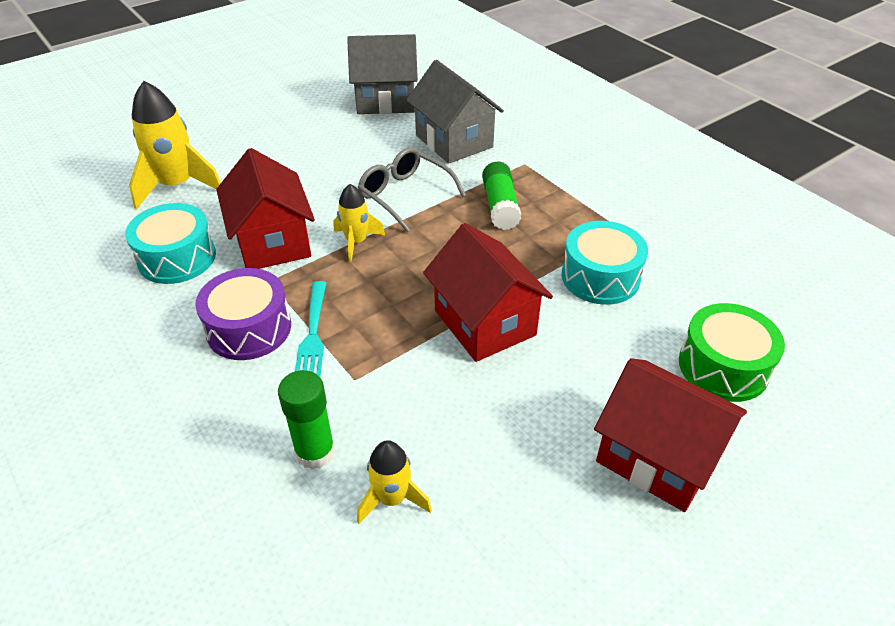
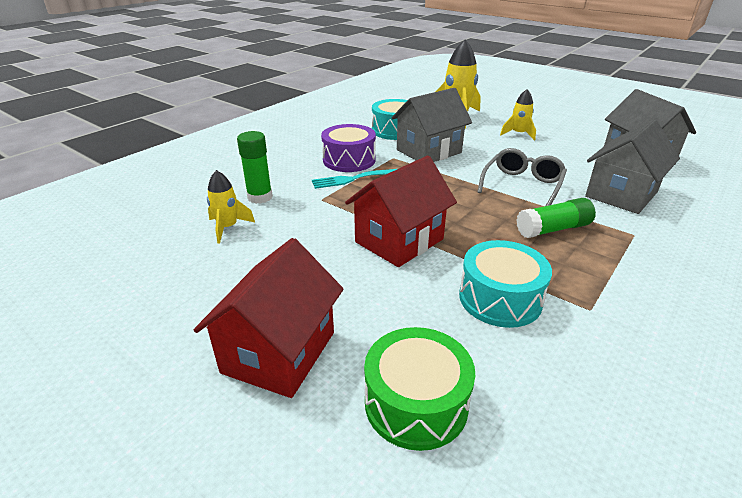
camera: 75 degrees right, 10 degrees down
(273, 242) = (429, 151): red house -> grey house
(356, 242) = (451, 177): yellow rocket -> yellow rocket (518, 134)

